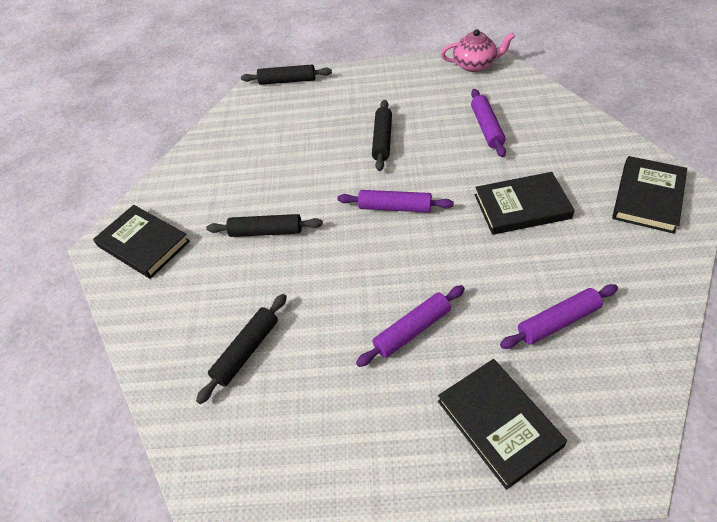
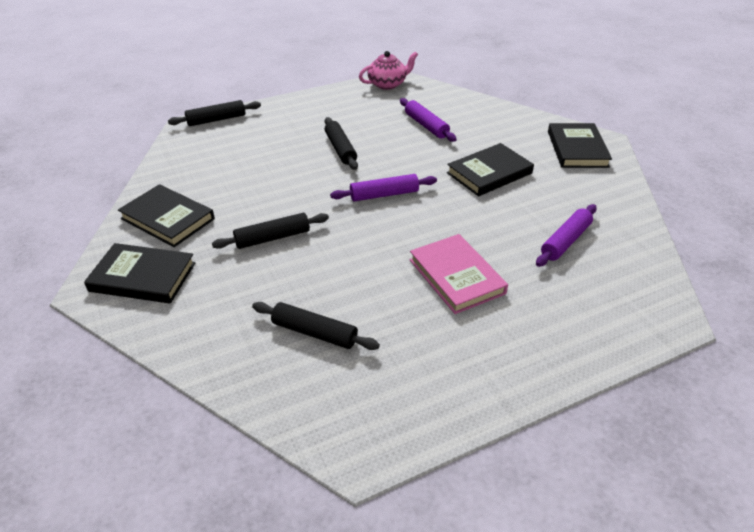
camera: 30 degrees left, 10 degrees down
(246, 351) = (314, 333): black rolling pin -> black rolling pin turned 75 degrees counterclockwise
(412, 330) = (456, 276): purple rolling pin -> pink book
(498, 423) = (566, 319): black book -> black book (167, 219)

